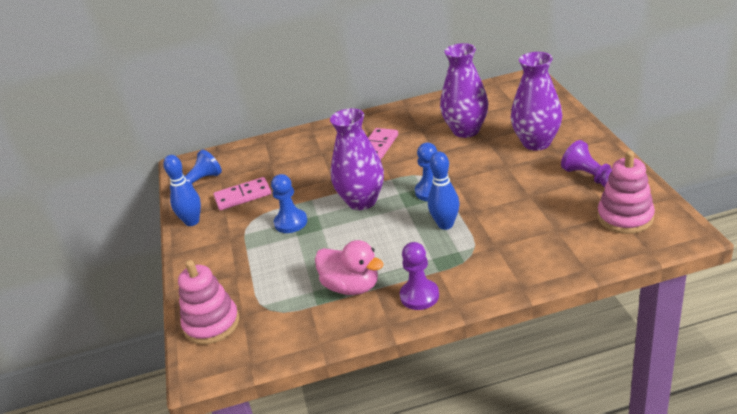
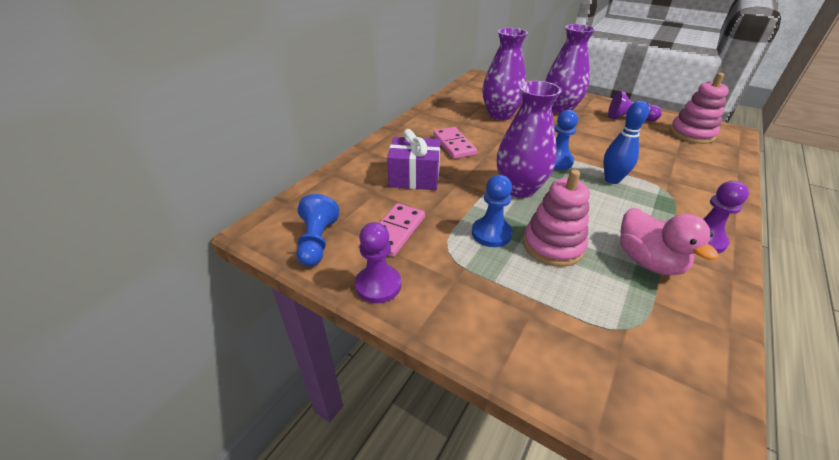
camera: 50 degrees left, 5 degrees up
(192, 222) = (378, 285): blue bowling pin -> purple pawn
(212, 324) = (609, 388): pink stacking toy -> pink stacking toy (553, 245)
(309, 163) = (414, 177): none -> purple gift
(351, 287) = (648, 261): pink duck -> pink duck turned 75 degrees clockwise

